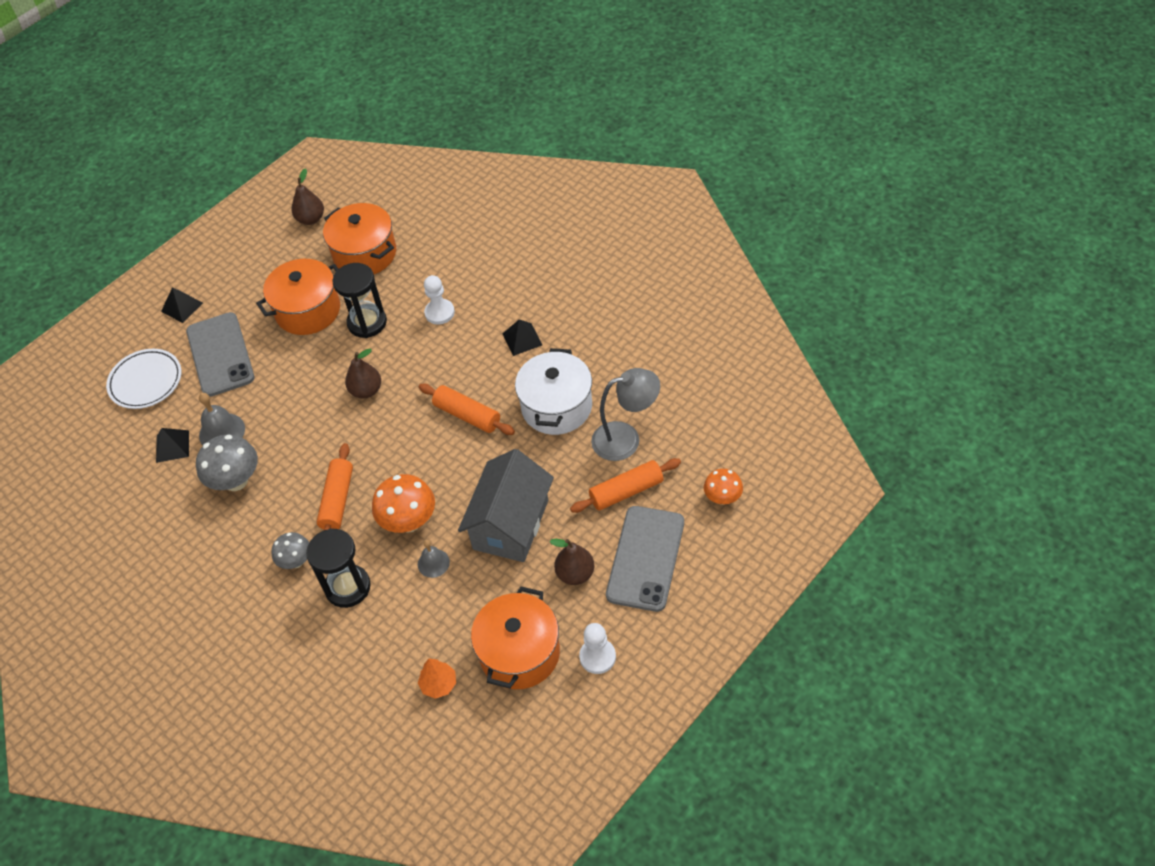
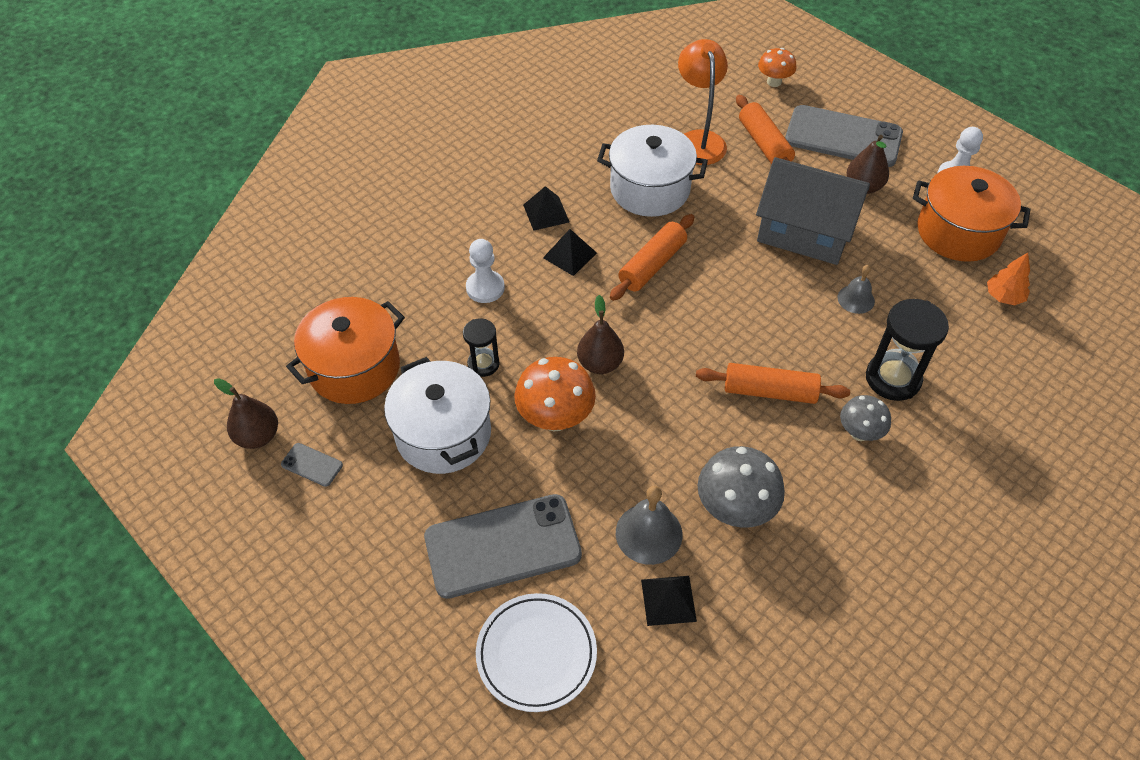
camera: 90 degrees left, 0 degrees up
(182, 307) = (389, 612): black pyramid -> black pyramid (570, 255)
(288, 249) = (312, 465): none -> grey phone
(308, 310) = (443, 434): orange pot -> white pot
(367, 323) = (483, 364): black hourglass -> black hourglass, size x0.59
(409, 521) = (801, 320): orange mushroom -> orange mushroom (555, 418)
(626, 439) = (698, 140): grey lamp -> orange lamp

